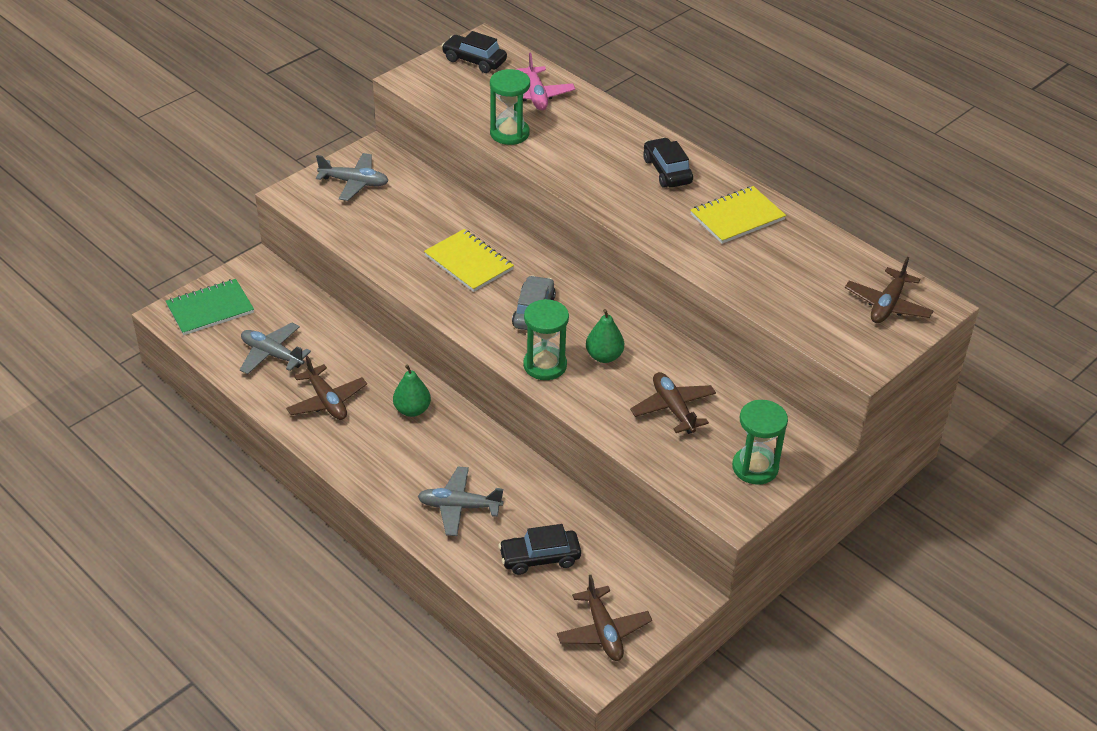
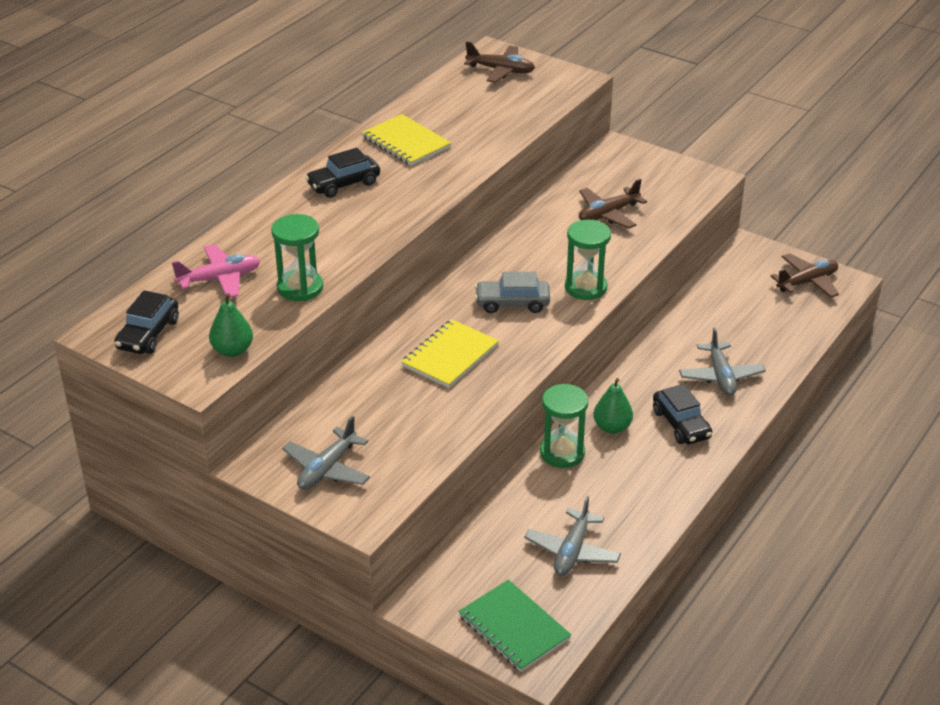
camera: 100 degrees left, 5 degrees down
(327, 401) = (625, 491): brown plane -> none
(354, 183) = (327, 469): grey plane -> grey plane turned 150 degrees counterclockwise
(540, 558) = (752, 323): black car -> black car (681, 424)
(604, 356) = (558, 256): green pear -> green pear (232, 350)
(755, 467) = (655, 172): green hourglass -> green hourglass (562, 453)

